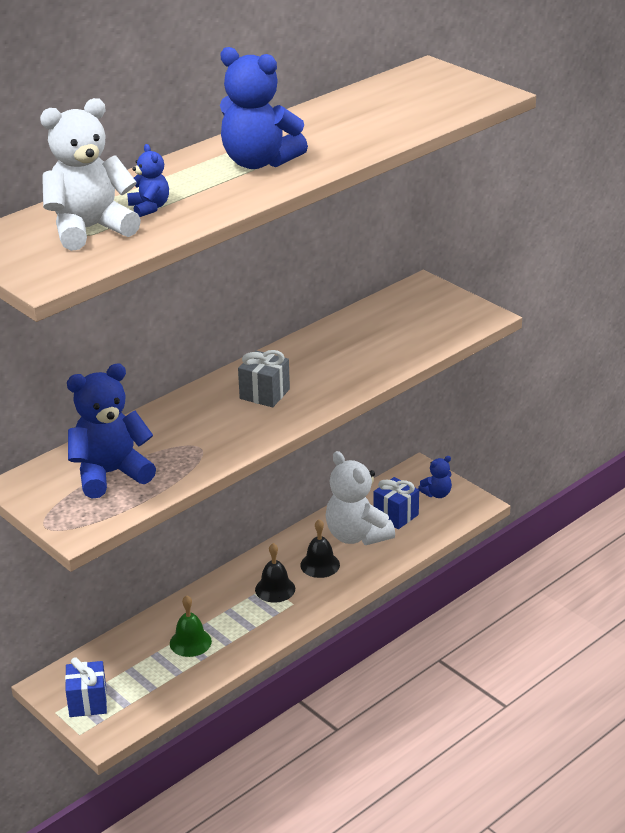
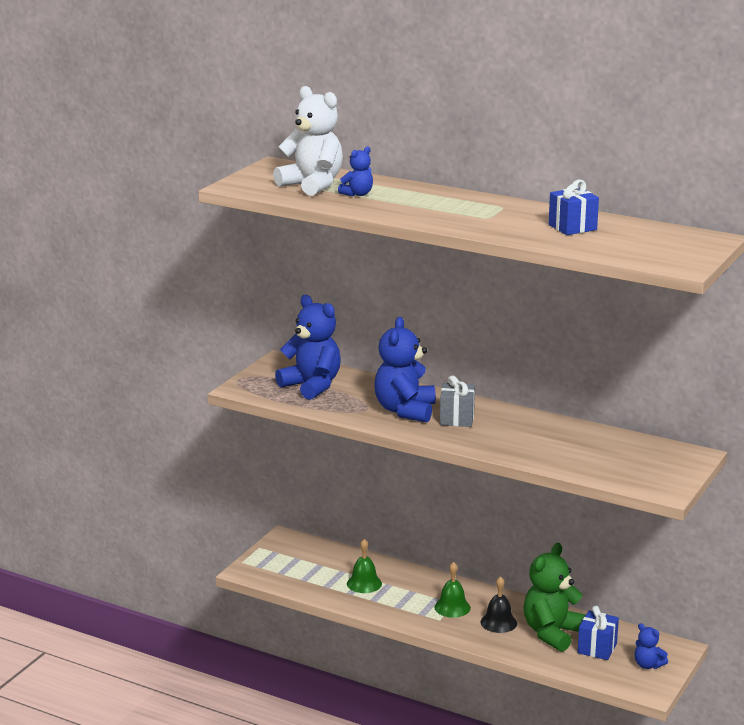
camera: 70 degrees right, 10 degrees down
(88, 702) = (275, 557): blue gift -> blue gift (572, 227)
(259, 162) = (461, 211): blue teddy bear -> blue teddy bear (405, 411)
(275, 589) = (452, 607): black bell -> green bell
(357, 535) = (552, 633): white teddy bear -> green teddy bear

